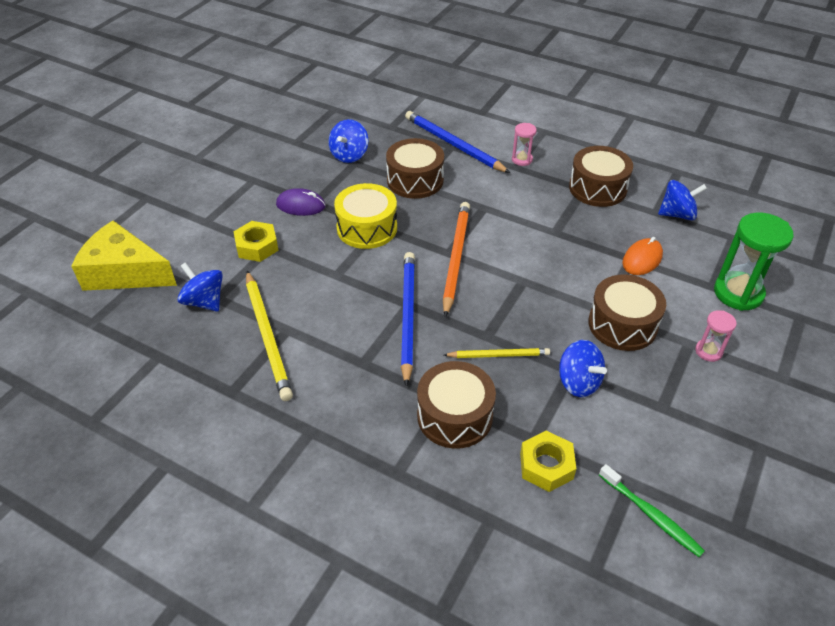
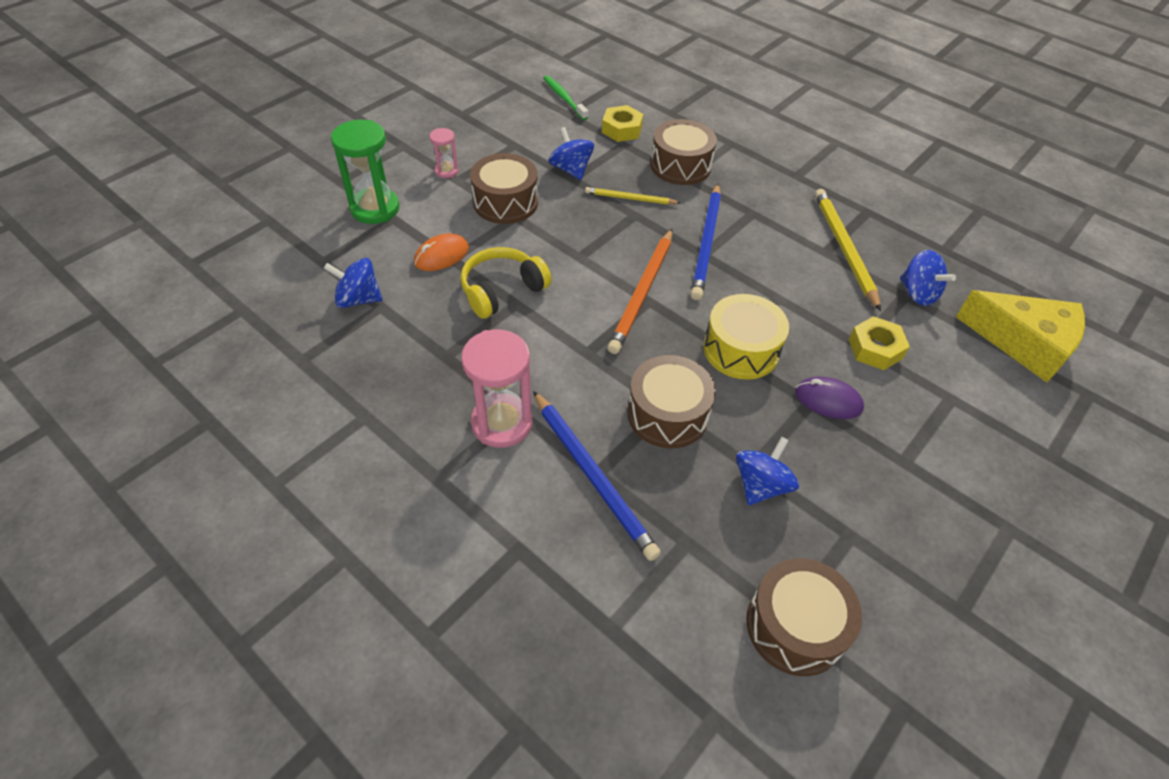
camera: 170 degrees left, 5 degrees up
(522, 160) = (502, 423): pink hourglass -> pink hourglass, size x1.94
(572, 240) = (502, 290): none -> yellow headphones
(597, 188) = (427, 353): brown drum -> brown drum (795, 626)

